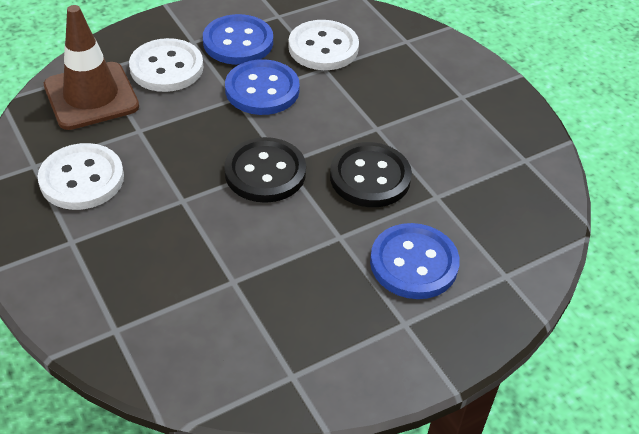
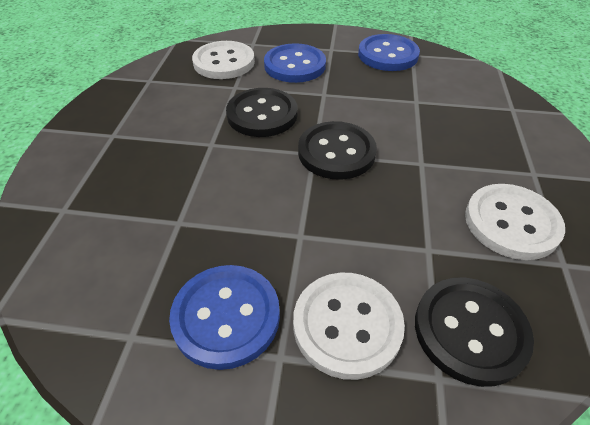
camera: 140 degrees left, 0 degrees up
(91, 96) = (470, 331): brown traffic cone -> black button
(262, 90) = (265, 230): blue button -> blue button (388, 55)
(323, 47) = (147, 248): white button -> white button (224, 62)

